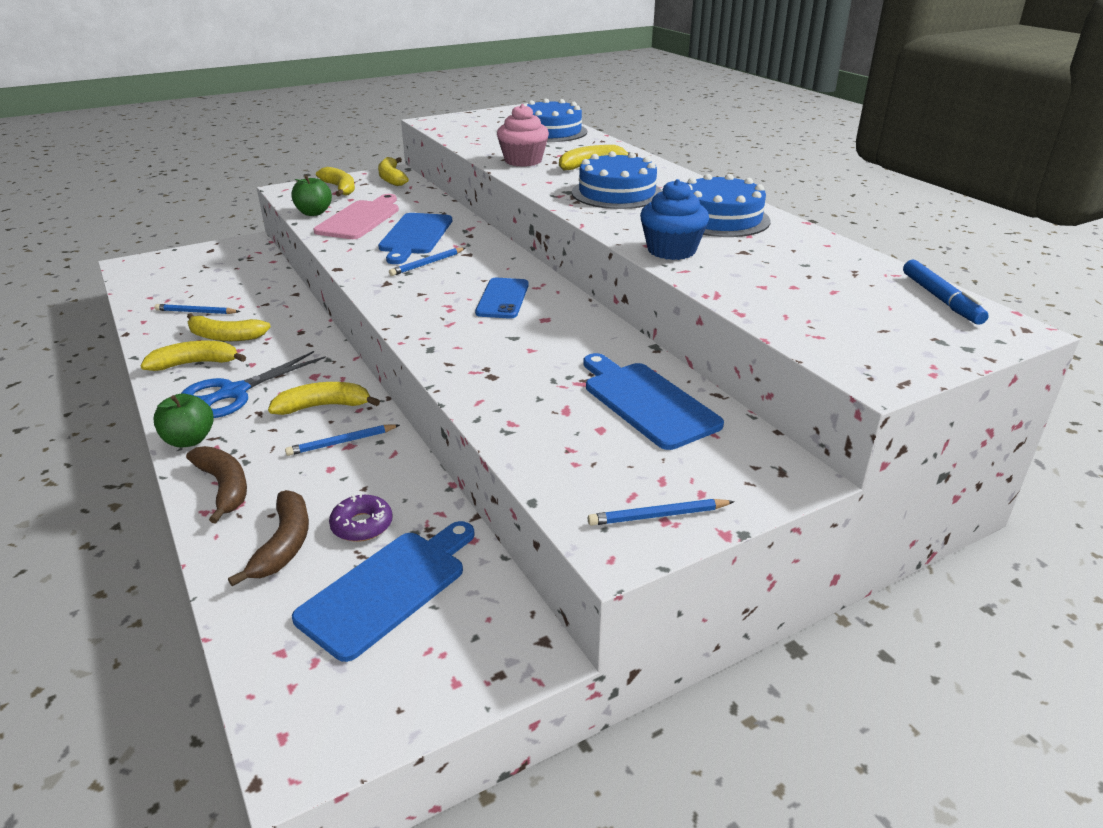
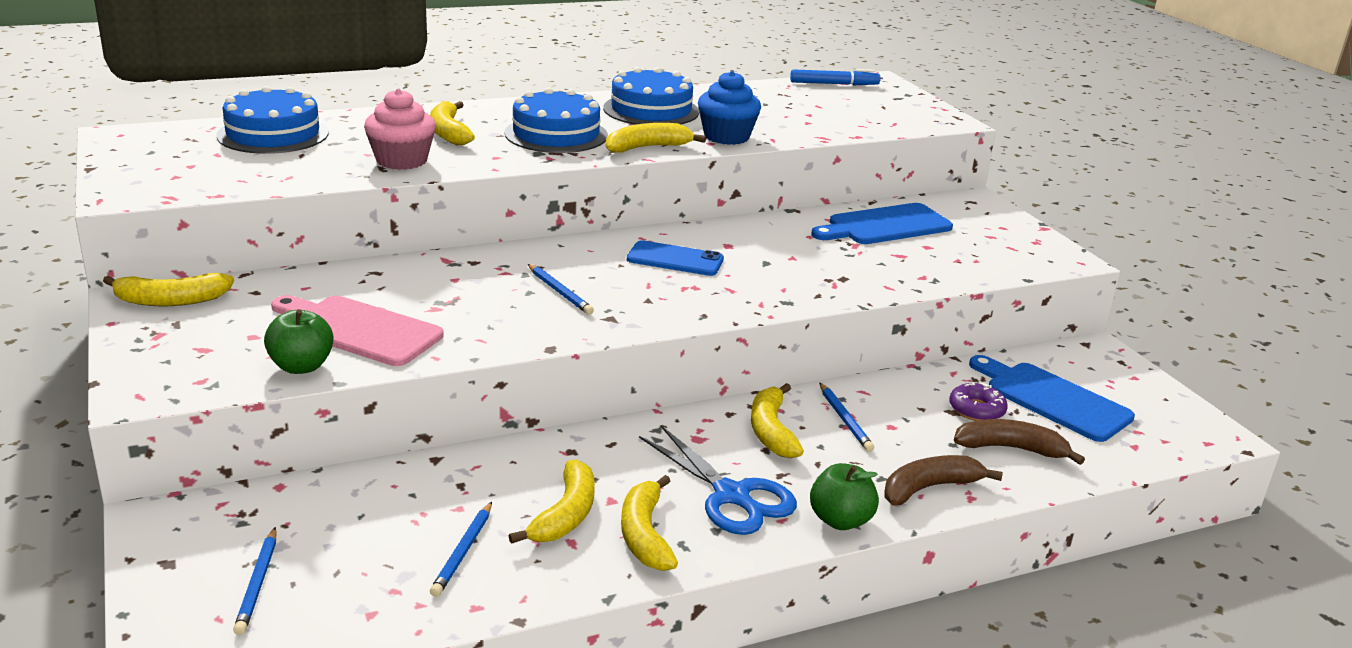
camera: 85 degrees left, 5 degrees down
(340, 188) = (186, 344): yellow banana -> yellow banana (647, 147)
(415, 236) = (457, 294): blue cutting board -> none
(658, 516) = (1032, 243): blue pencil -> blue pencil (258, 584)

